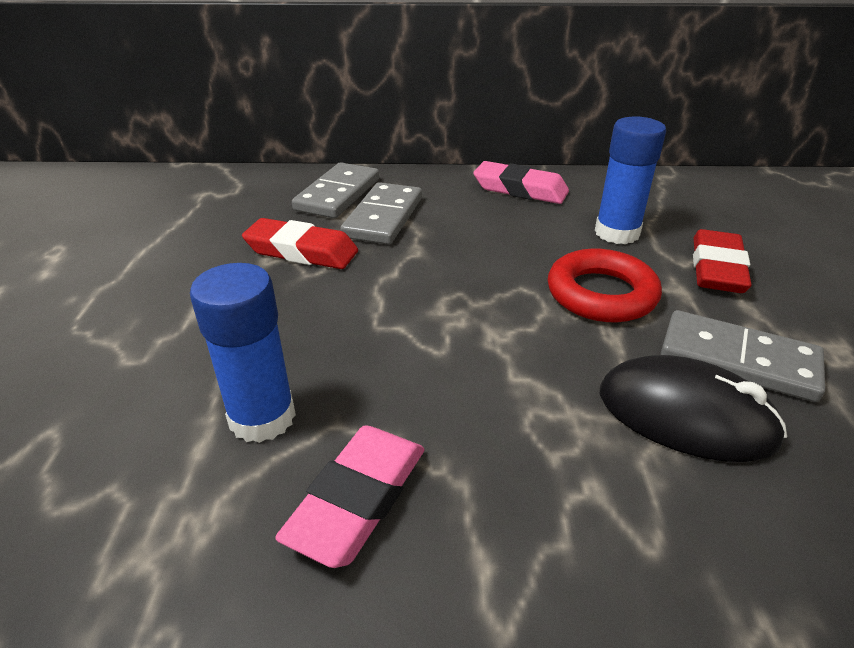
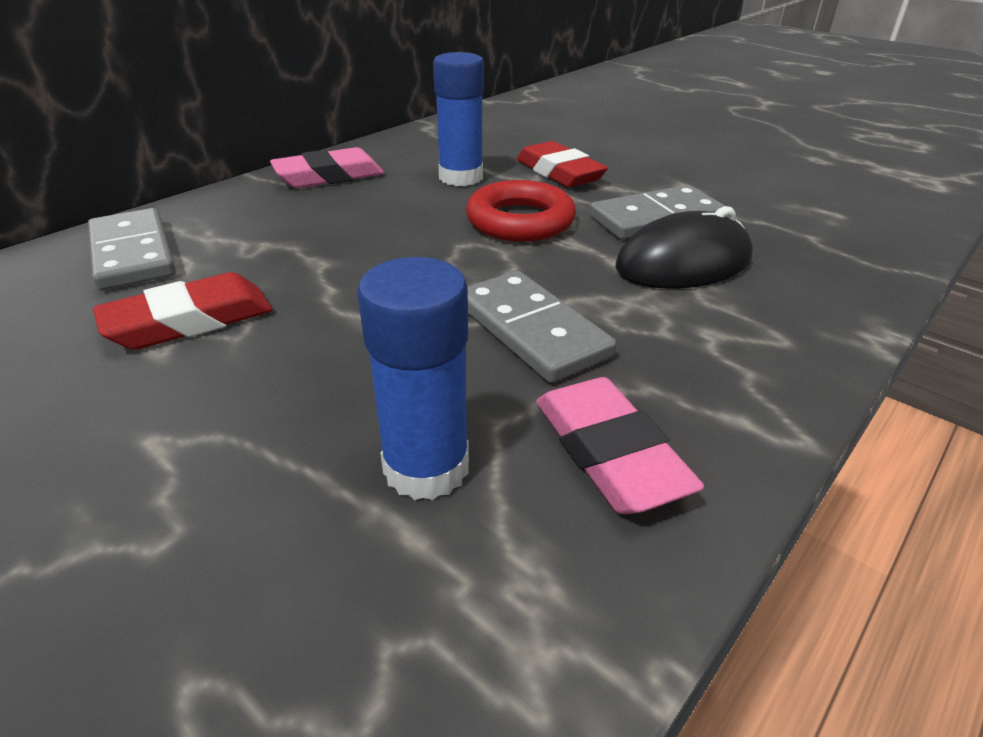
camera: 50 degrees left, 0 degrees up
(383, 217) = (232, 251): grey domino -> grey domino (532, 330)

